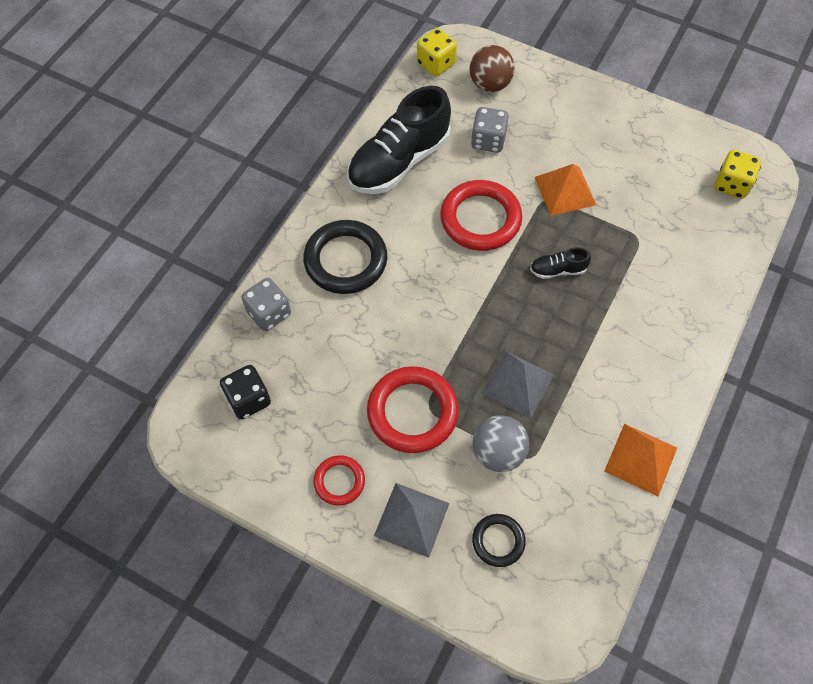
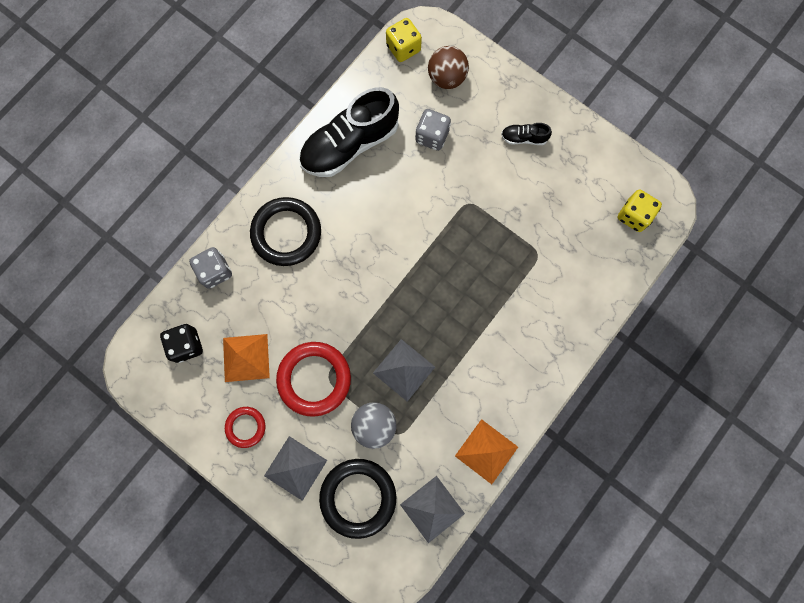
camera: 10 degrees right, 15 degrees up
(480, 219) = (408, 213): red ring -> none
(498, 541) = (358, 497): black ring -> black ring, size x1.84
(557, 270) = (461, 273): black shoe -> black shoe (524, 138)
(565, 191) = (487, 197): orange pyramid -> orange pyramid (246, 358)
(593, 538) = (432, 509): none -> grey pyramid

